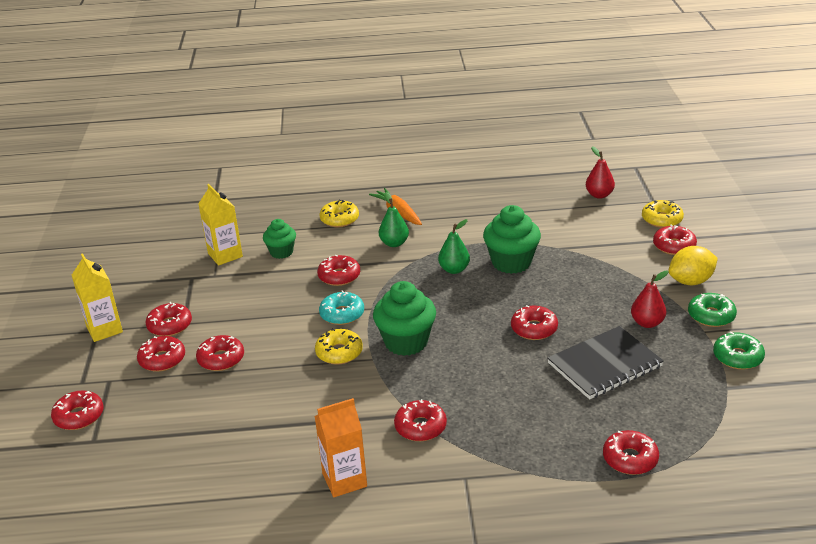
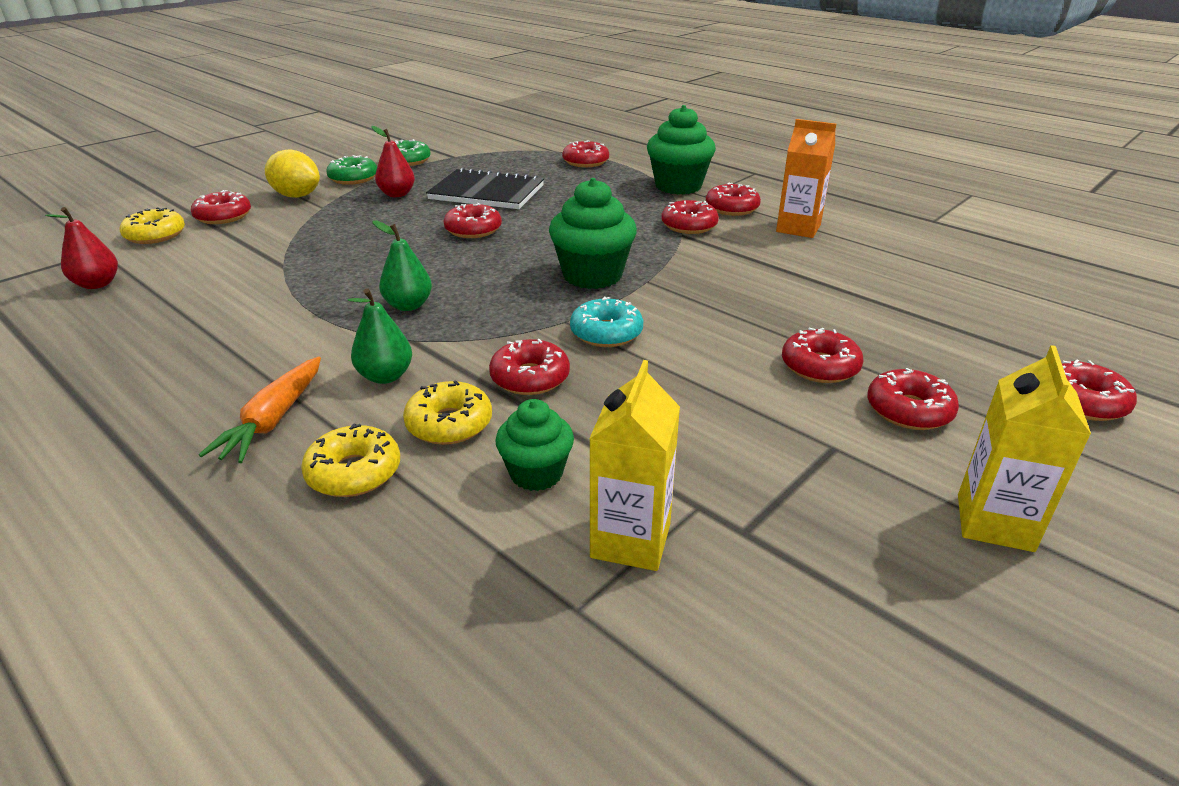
camera: 135 degrees left, 0 degrees up
(170, 325) = (860, 456): red donut -> red donut (732, 208)
(339, 352) = (671, 301): yellow donut -> yellow donut (449, 424)
(511, 262) = (350, 279): green cupcake -> green cupcake (678, 186)

